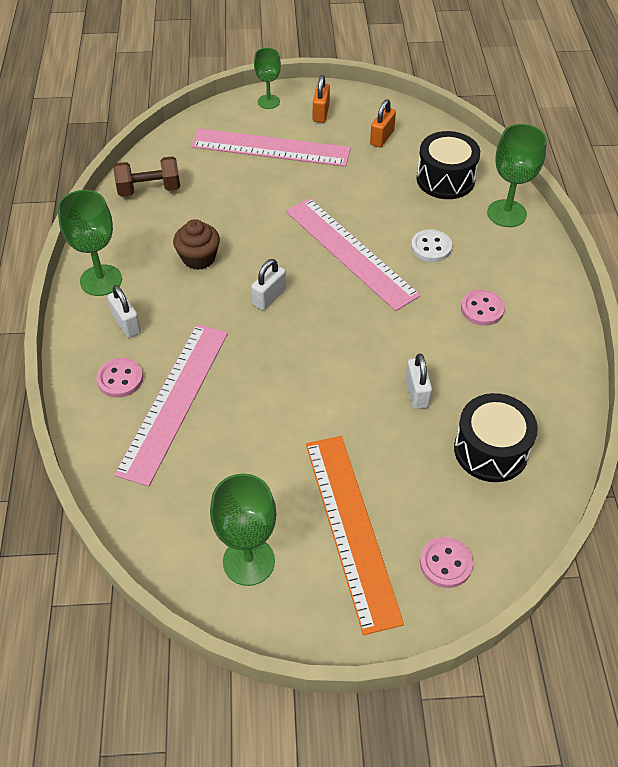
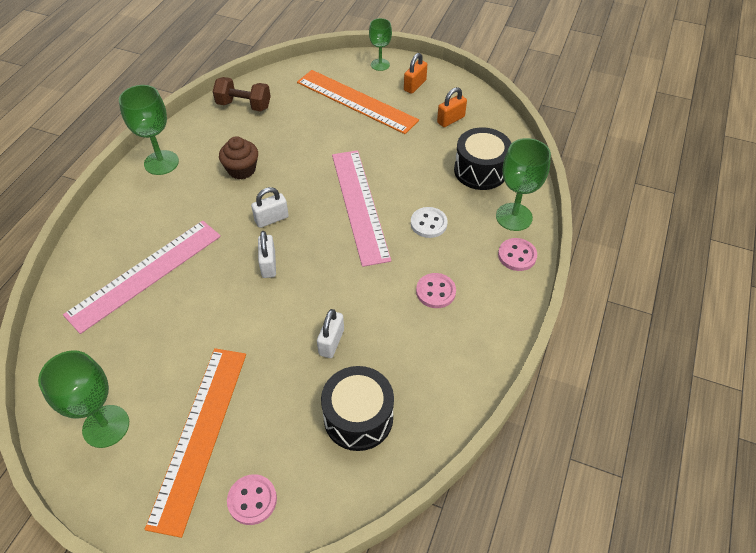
camera: 25 degrees right, 0 degrees up
(120, 379) = (120, 242): pink button -> pink button (517, 255)
(126, 324) = (155, 202): white padlock -> white padlock (268, 264)
(271, 147) = (356, 101): pink ruler -> orange ruler

